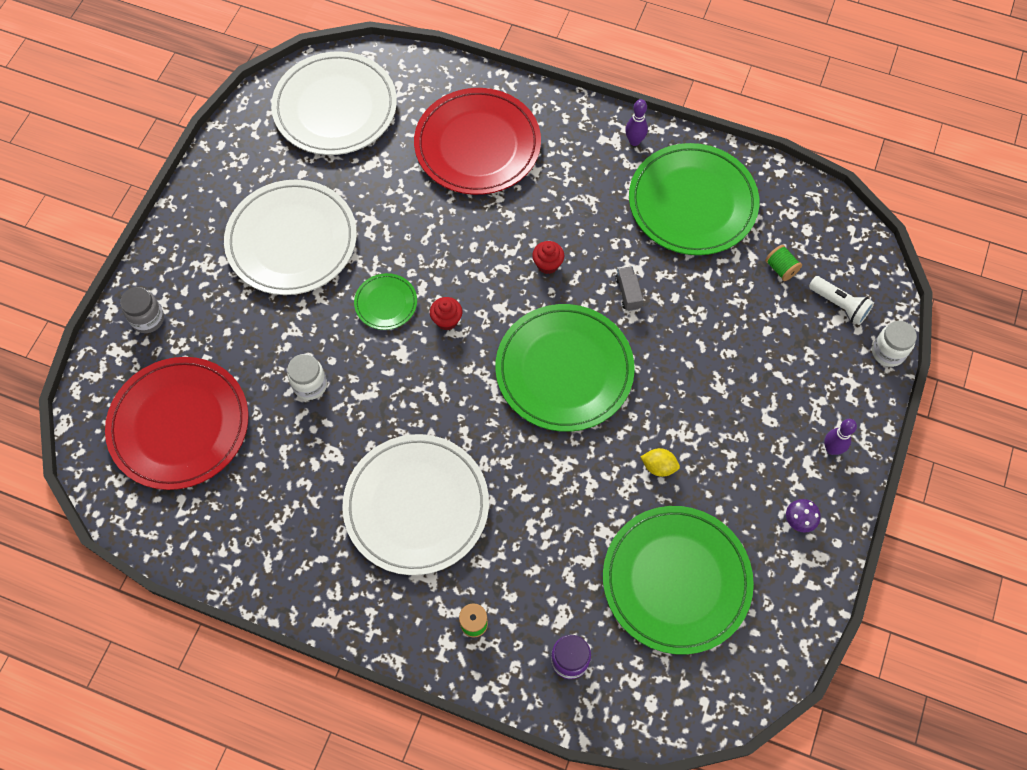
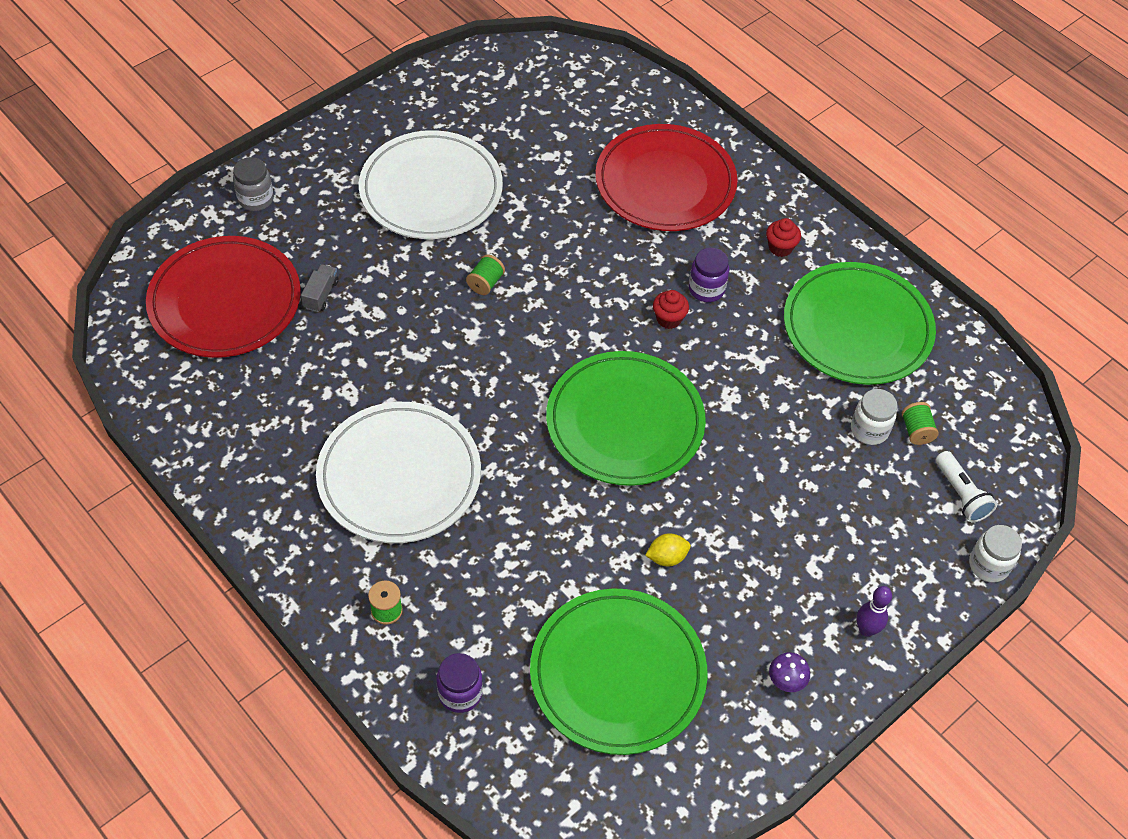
camera: 25 degrees right, 10 degrees down
(310, 385) = (367, 322): white jar -> white jar (869, 430)
(335, 107) = (546, 93): white plate -> none
(386, 303) = (485, 283): green plate -> green spool
(447, 320) = (535, 324): red cupcake -> red cupcake (780, 248)
(562, 224) = (706, 289): none -> purple jar
(628, 293) = (736, 381): grey truck -> grey truck (321, 294)
(634, 141) = (830, 246): purple bowling pin -> none
(658, 467) = (667, 557): yellow lemon -> yellow lemon turned 60 degrees counterclockwise

